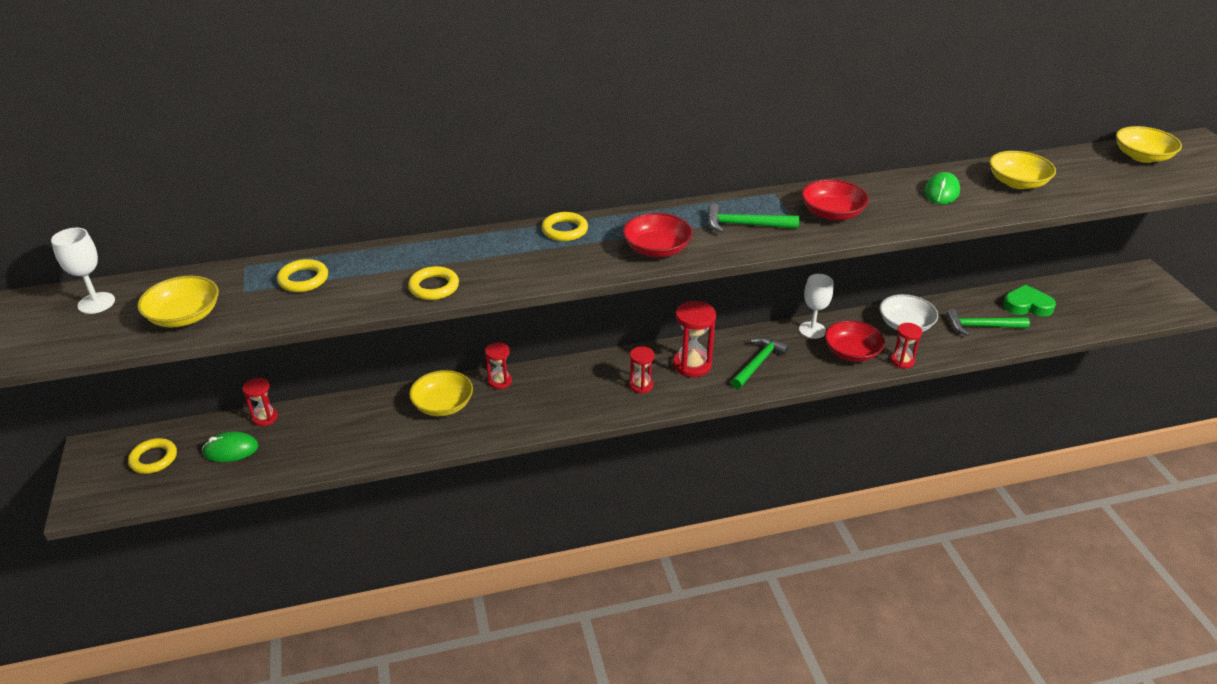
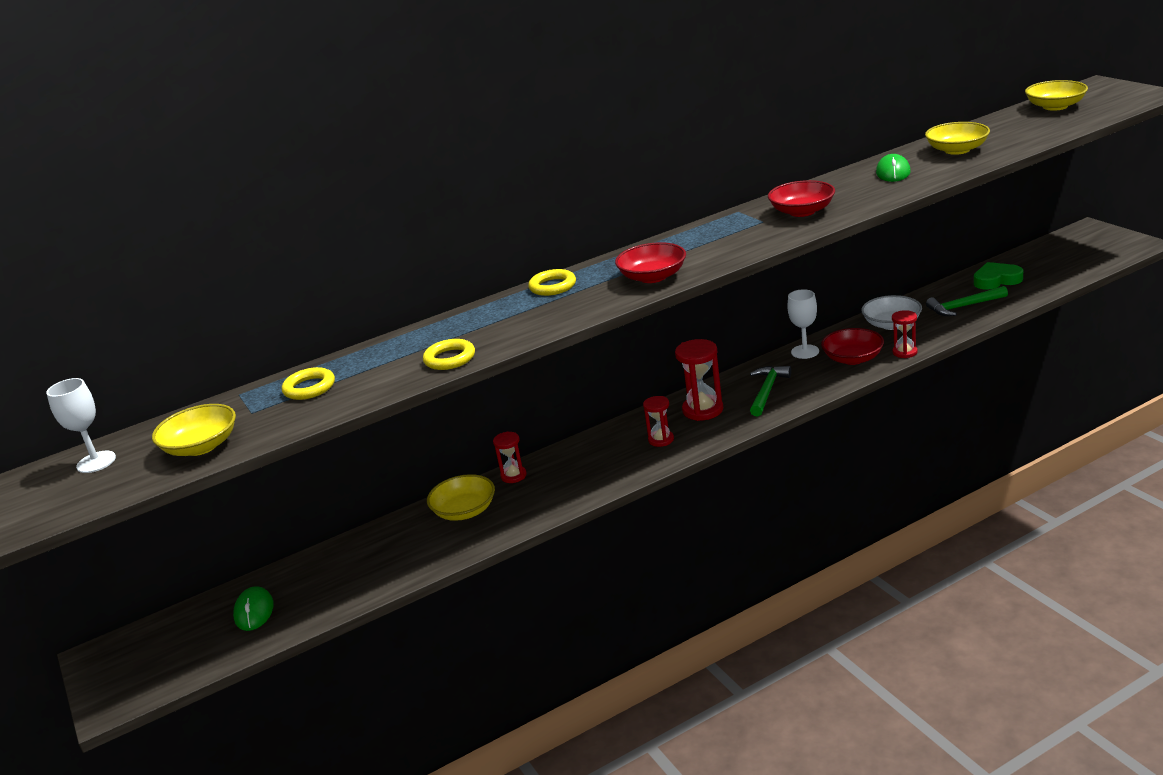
camera: 10 degrees left, 10 degrees down
(153, 459) = (170, 644): yellow ring -> none
(231, 450) = (254, 611): green mouse -> green mouse turned 75 degrees counterclockwise
(265, 418) = (276, 575): red hourglass -> none
(745, 225) = (726, 239): green hammer -> none

